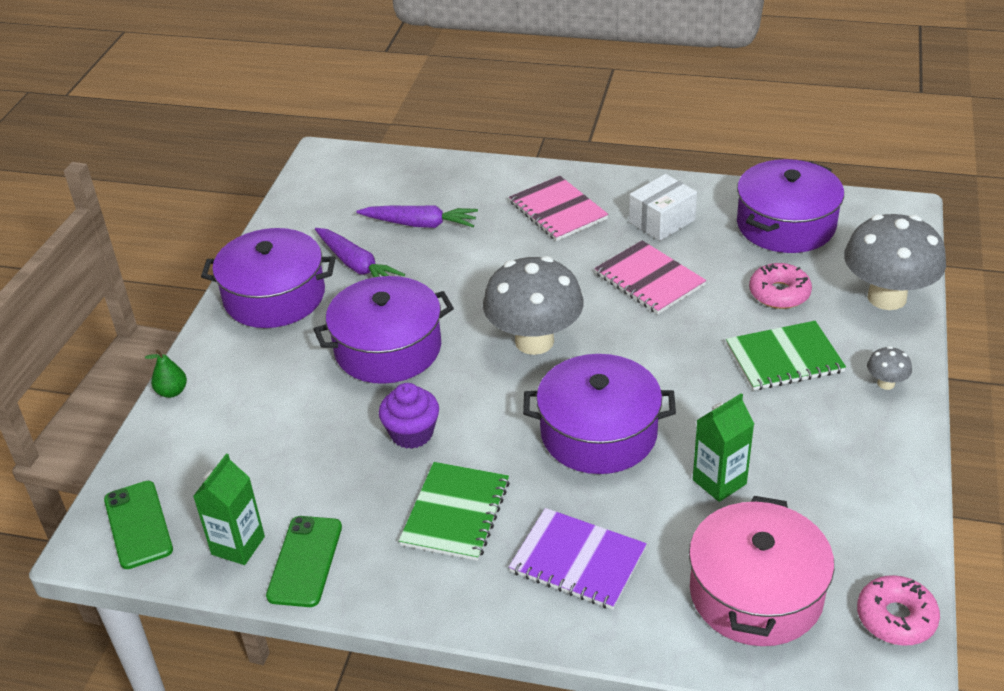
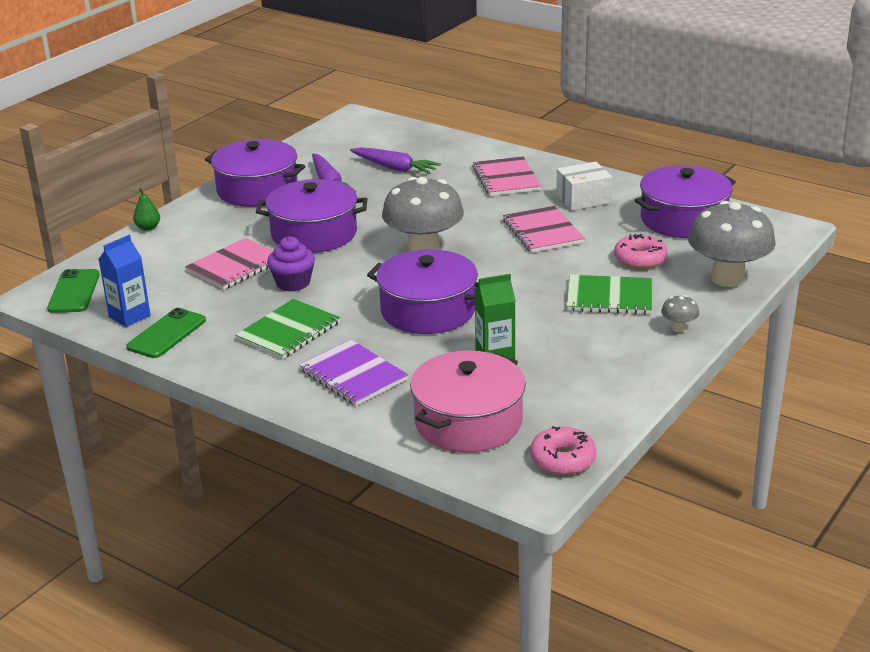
camera: 20 degrees right, 10 degrees down
(238, 545) = (129, 316): green carton -> blue carton
(323, 426) = (235, 266): none -> pink notebook

